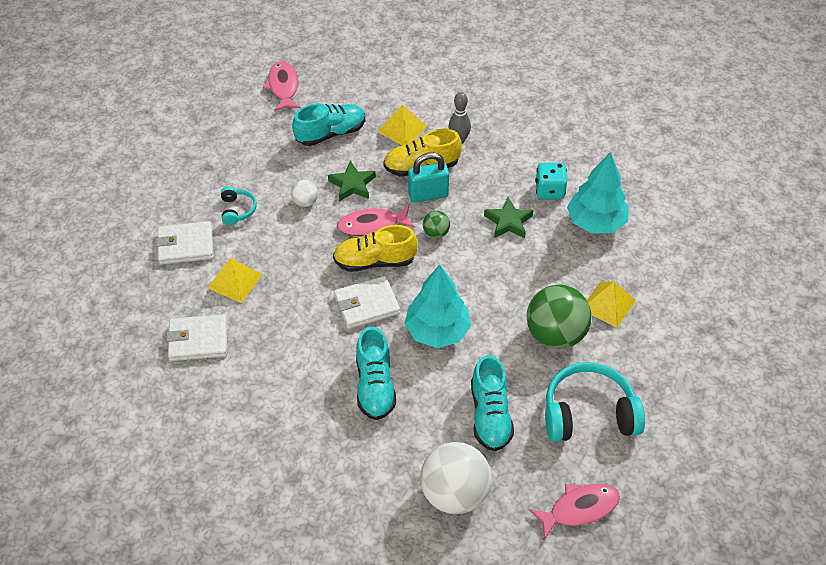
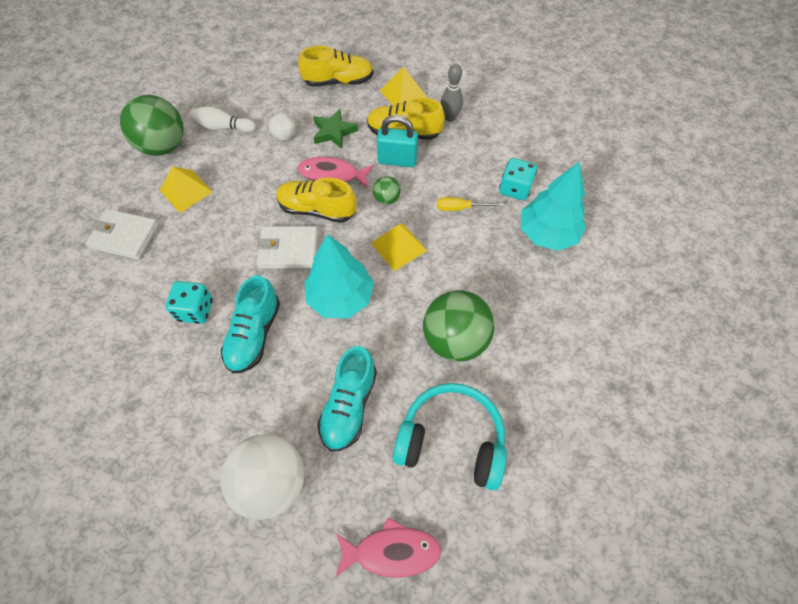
camera: 20 degrees right, 10 degrees up
(186, 245) = (163, 146): white wallet -> green ball
(237, 210) = (223, 127): turquoise headphones -> white bowling pin
(283, 87) = (319, 31): pink fish -> none
(308, 382) = (195, 310): none -> turquoise dice
(330, 133) = (338, 81): turquoise shoe -> yellow shoe
(508, 222) = (461, 208): green star -> yellow screwdriver
(608, 304) = (523, 324): yellow pyramid -> yellow pyramid (398, 246)

